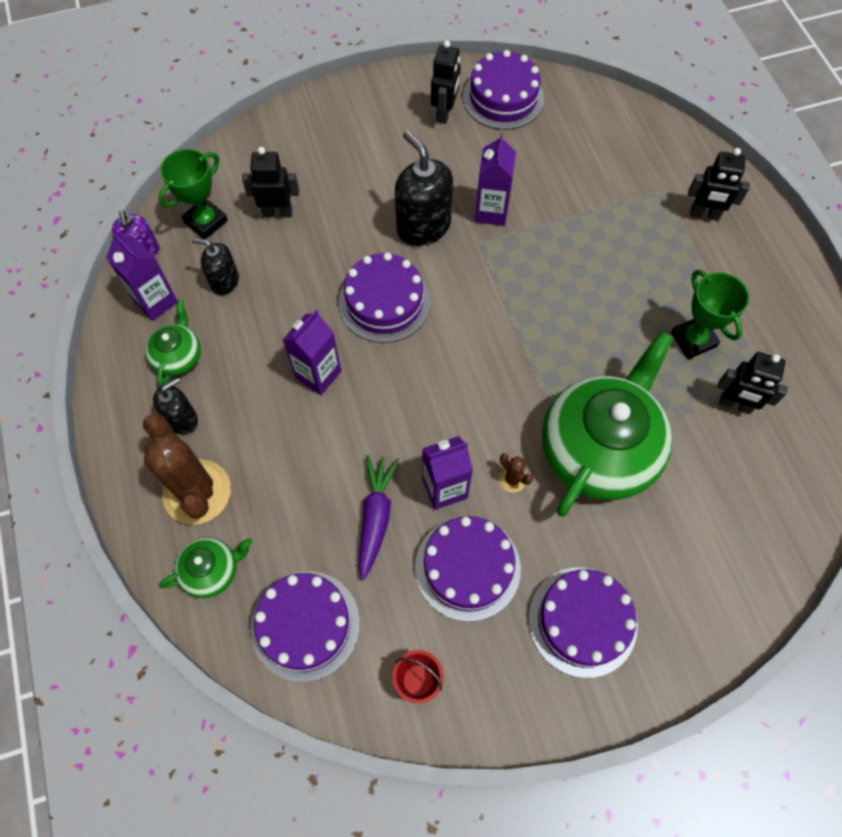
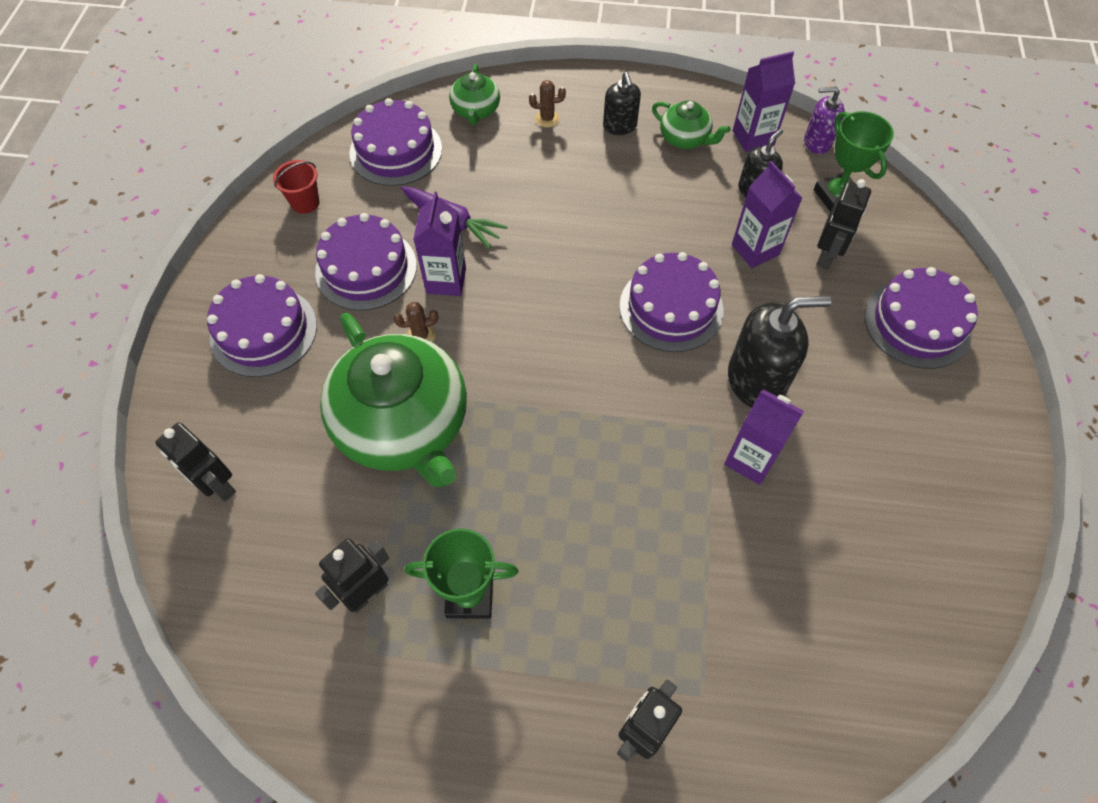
camera: 115 degrees right, 5 degrees down
(197, 492) = (547, 119): brown cactus -> brown cactus, size x0.41
(318, 374) = (614, 228): purple carton -> purple carton (755, 250)
(444, 113) = (932, 475): black robot -> black robot (218, 486)
(503, 98) = (942, 561): purple cake -> purple cake (917, 323)

